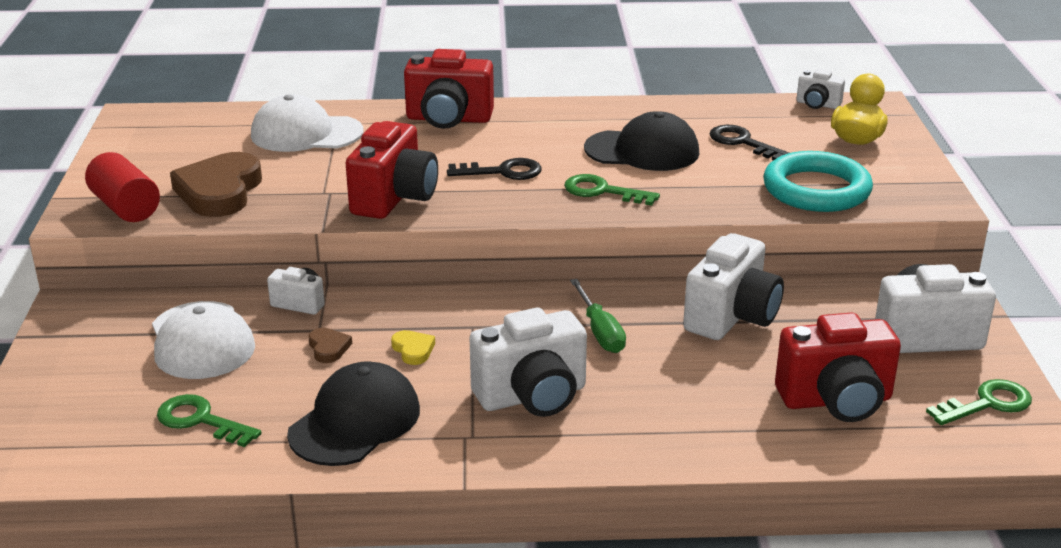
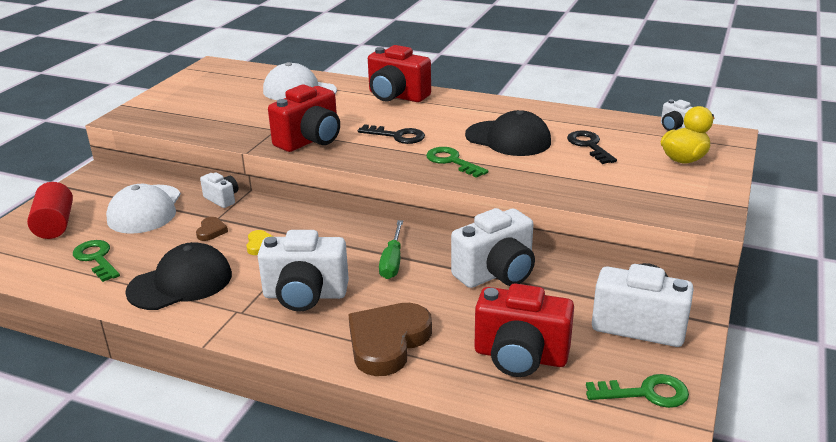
camera: 25 degrees right, 0 degrees up
(126, 207) = (152, 117): red cylinder -> red cylinder (55, 225)
(219, 191) = (213, 117): brown heart -> brown heart (387, 342)
(816, 190) = (615, 190): turquoise ring -> none

